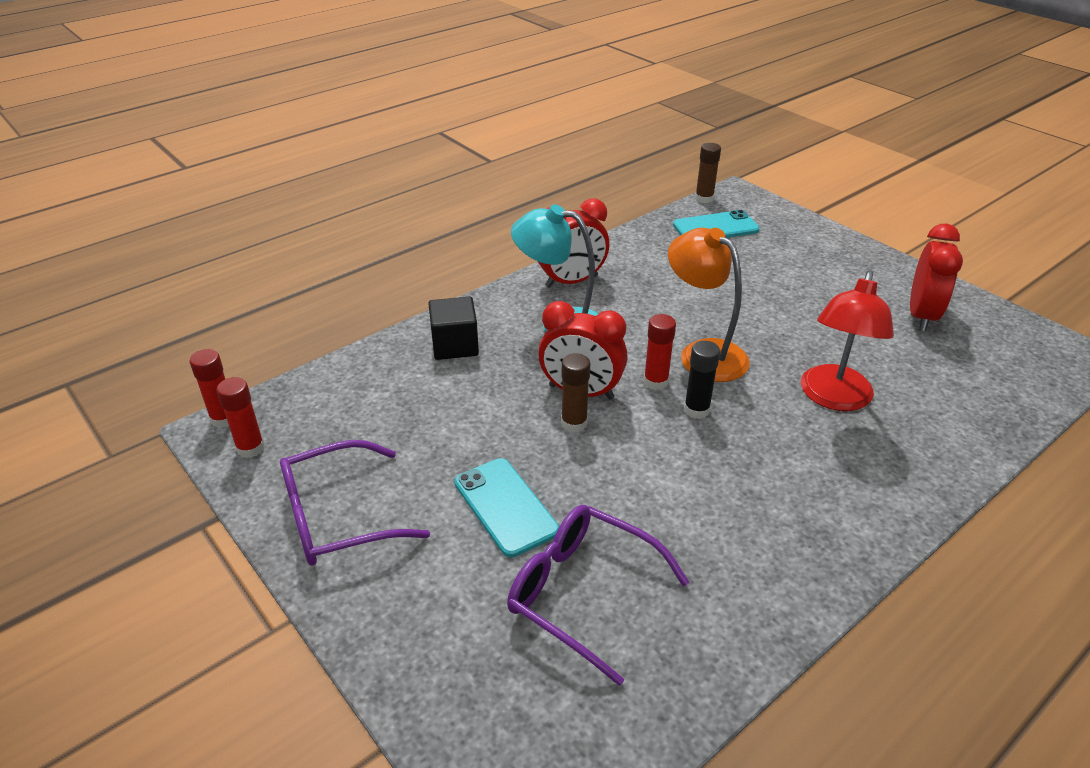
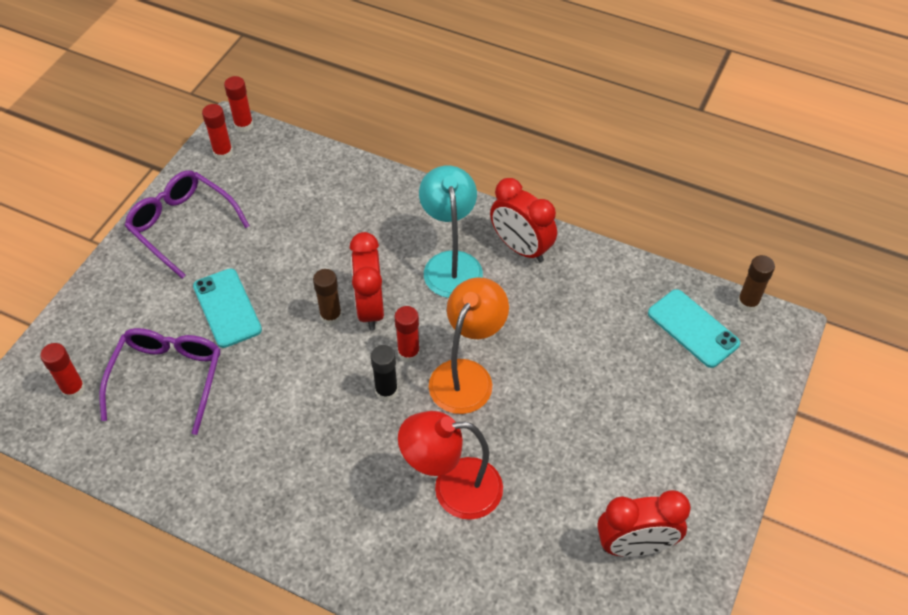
camera: 65 degrees right, 15 degrees up
(455, 345) = (386, 208): black cube -> none
(505, 506) = (227, 308): turquoise phone -> turquoise phone turned 60 degrees counterclockwise
(543, 711) = (73, 389): none -> red glue stick

